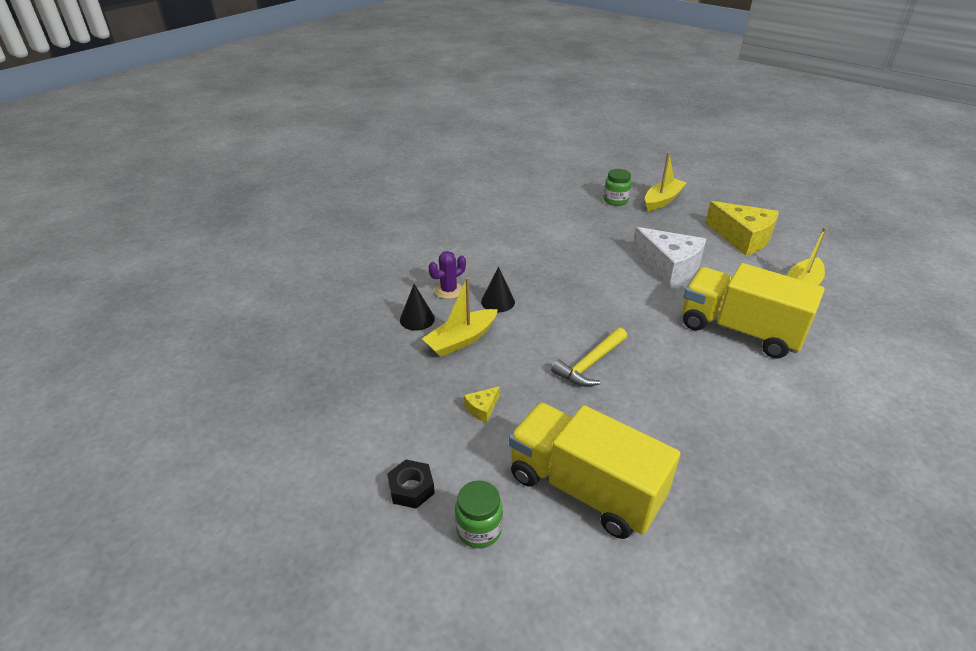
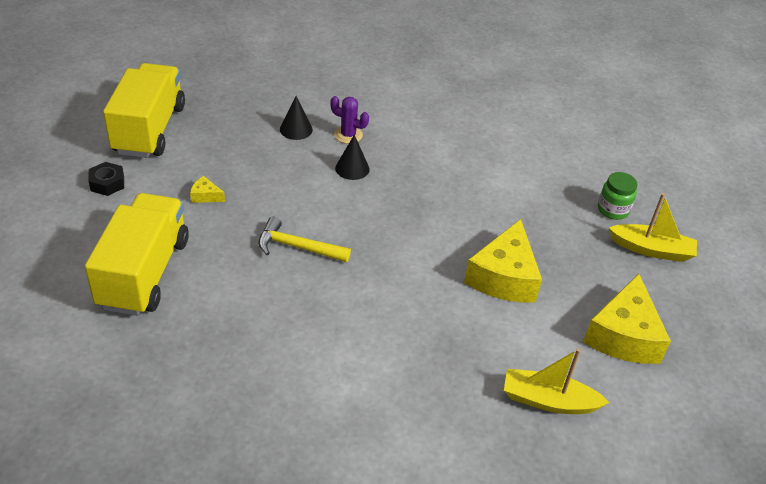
camera: 60 degrees right, 5 degrees up
(461, 340) = (283, 161): yellow boat -> none
(479, 529) = (83, 226): green jar -> none
(669, 266) = (504, 277): white cheese -> yellow cheese
(739, 330) = (420, 350): yellow truck -> yellow truck (149, 129)

